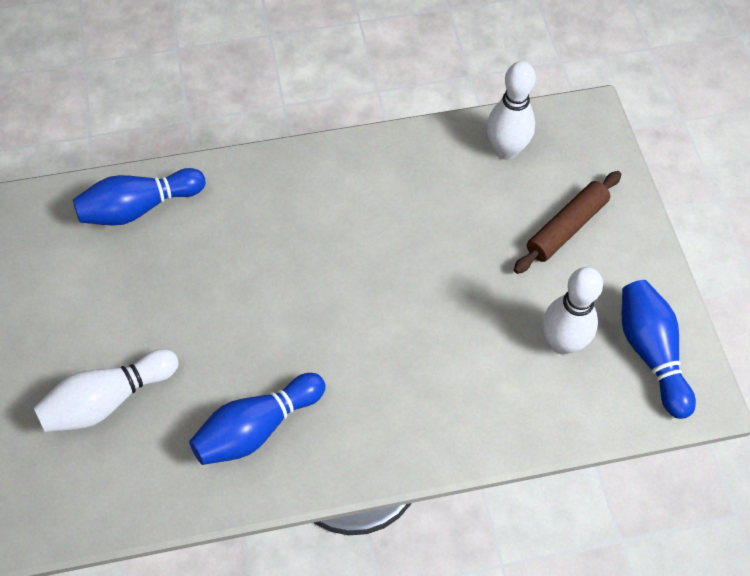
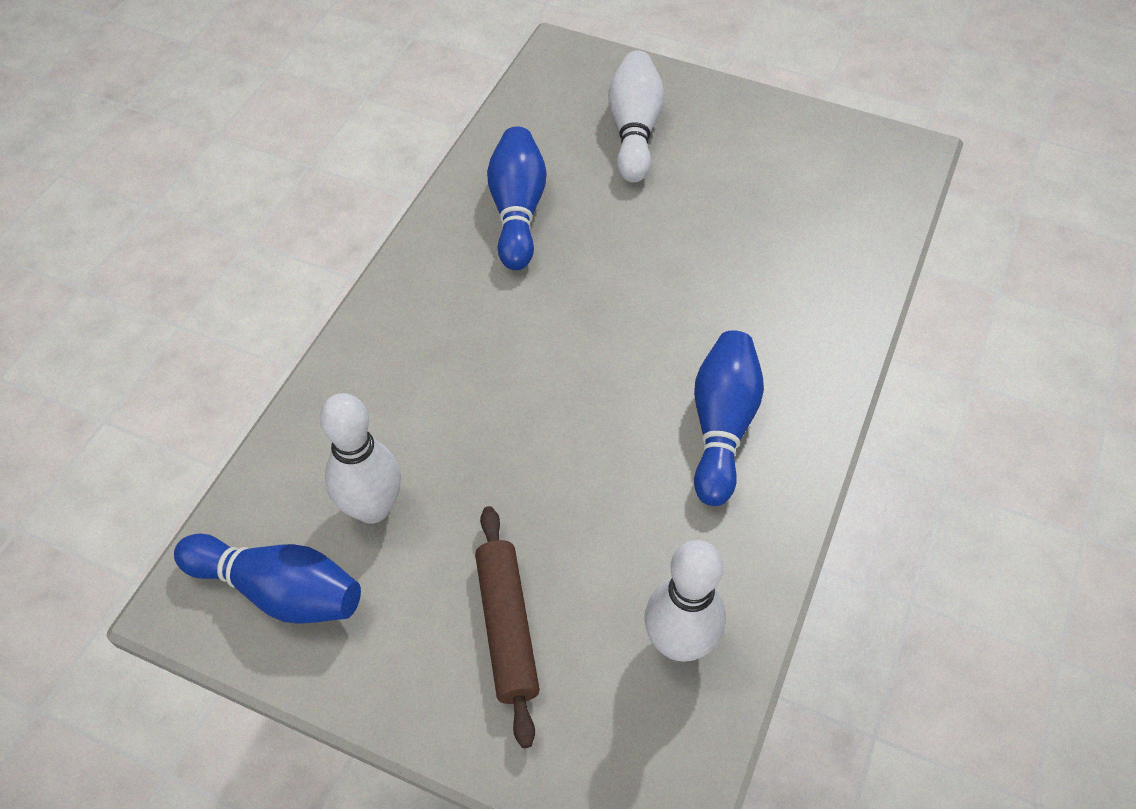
camera: 125 degrees right, 5 degrees down
(140, 208) = (846, 234): blue bowling pin -> blue bowling pin (721, 426)

